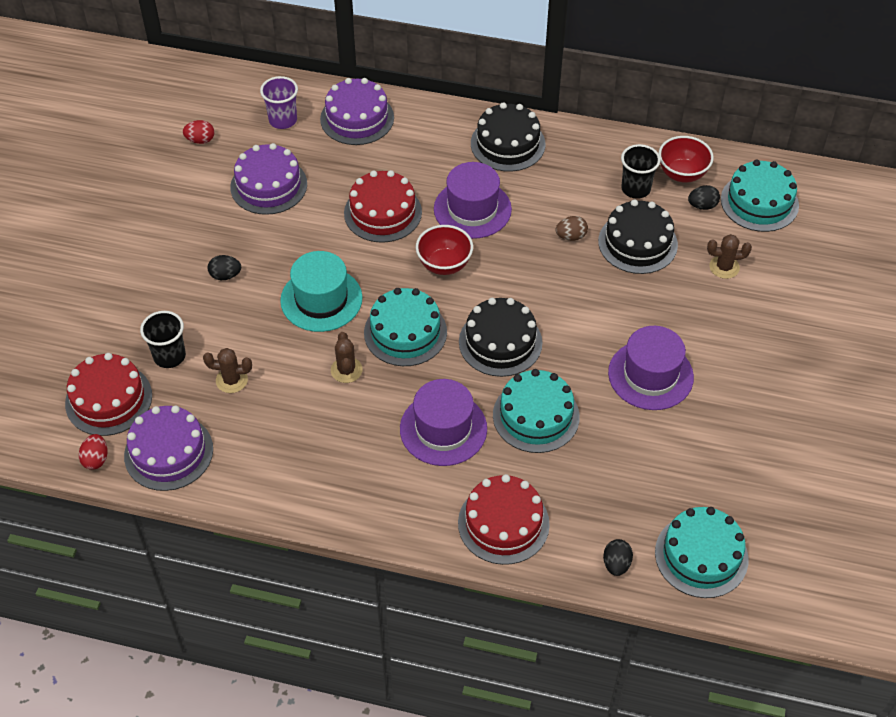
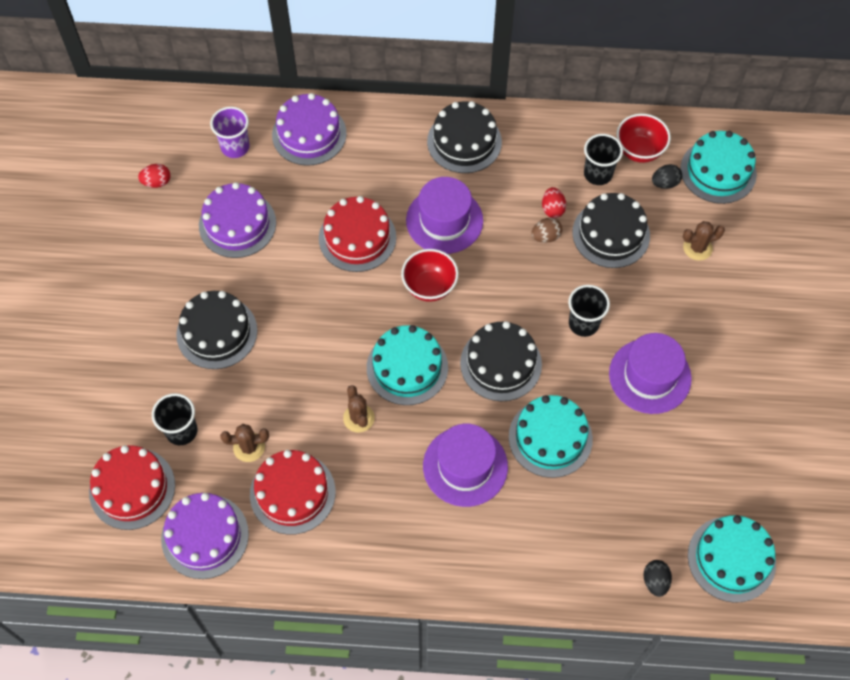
camera: 10 degrees left, 10 degrees up
(96, 459) = (135, 555): red egg -> red egg (552, 209)
(225, 275) = (217, 332): black egg -> black cake
(321, 299) = (317, 344): turquoise hat -> none
(503, 523) = (542, 557): red cake -> red cake (292, 493)
(592, 318) = (583, 323): none -> black cup

